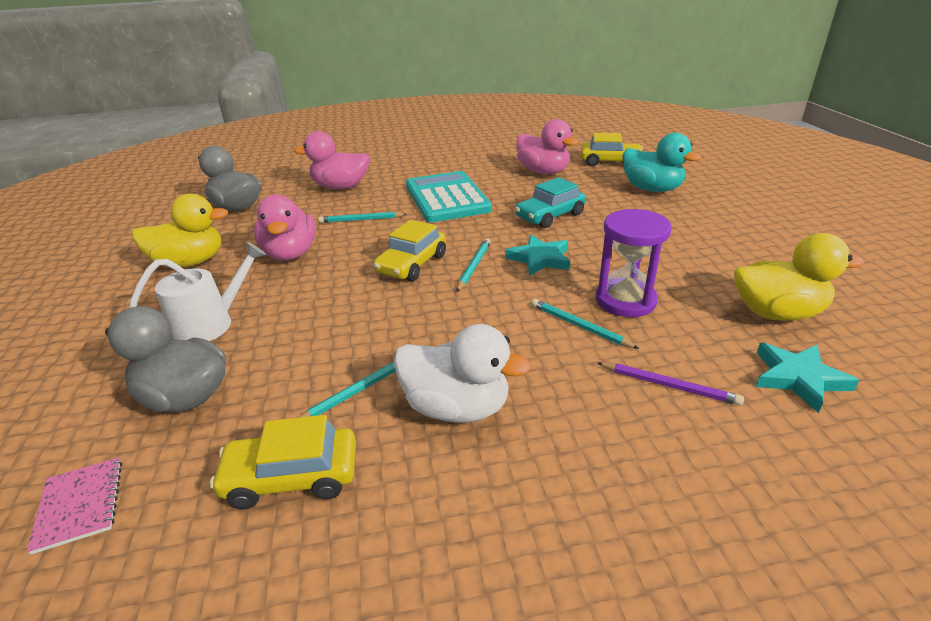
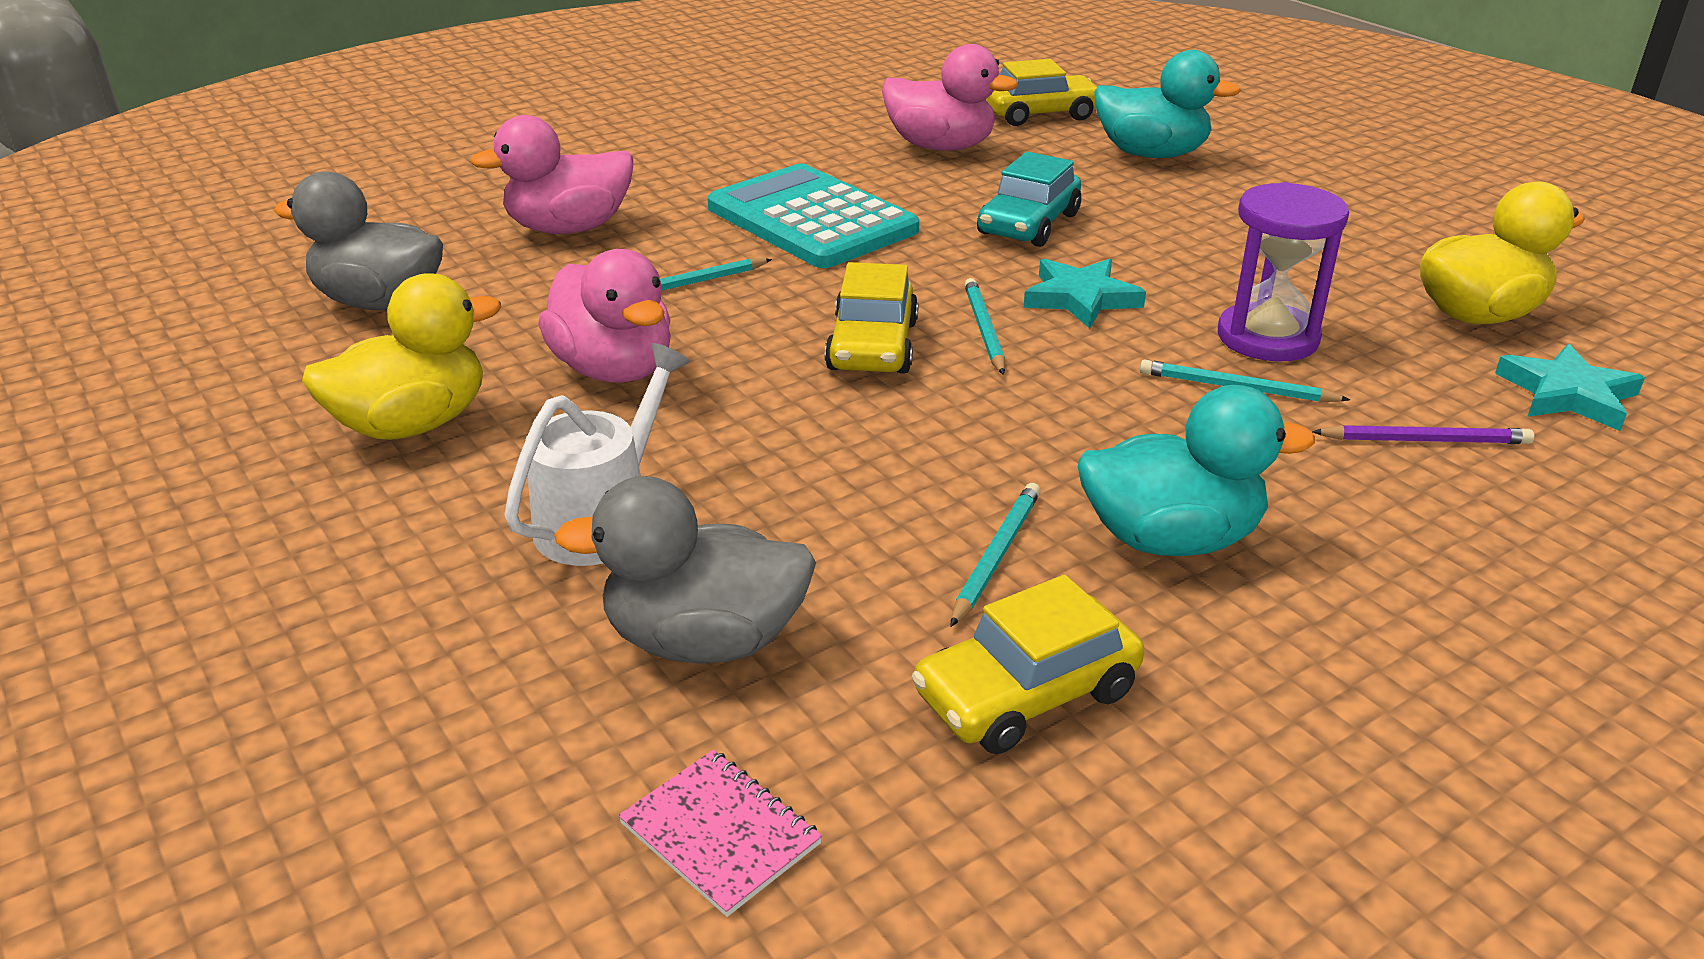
camera: 25 degrees left, 0 degrees up
(457, 407) = (1170, 539): white duck -> turquoise duck

